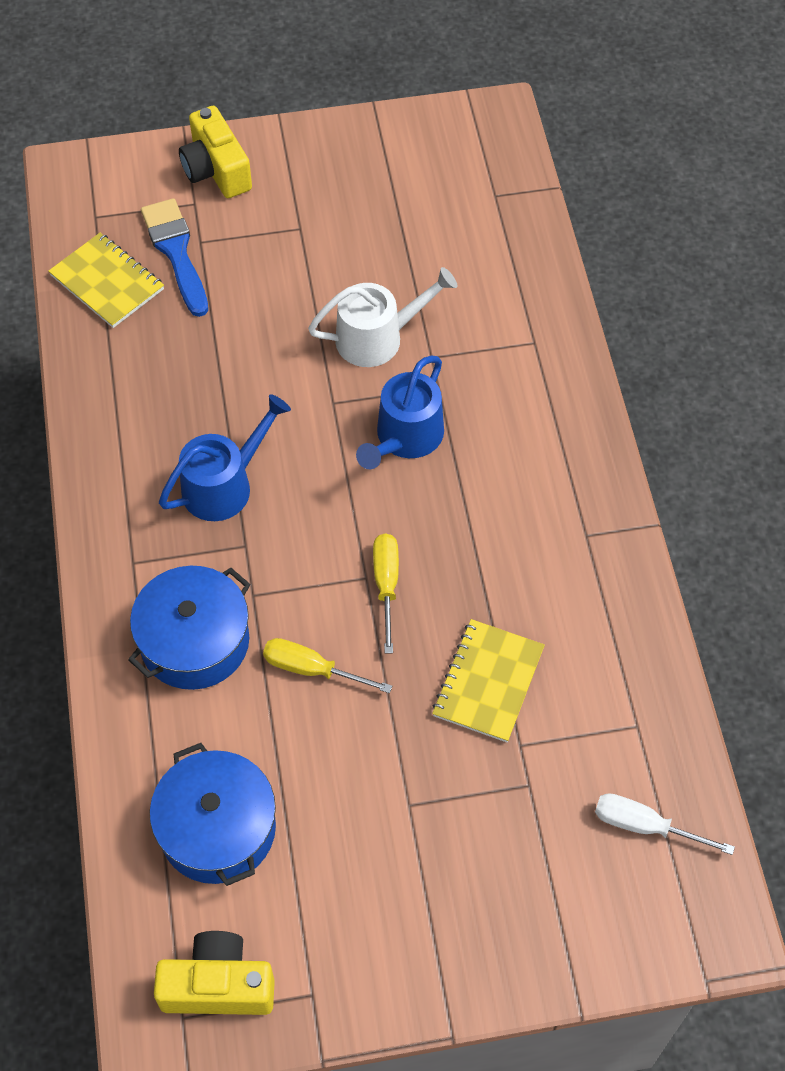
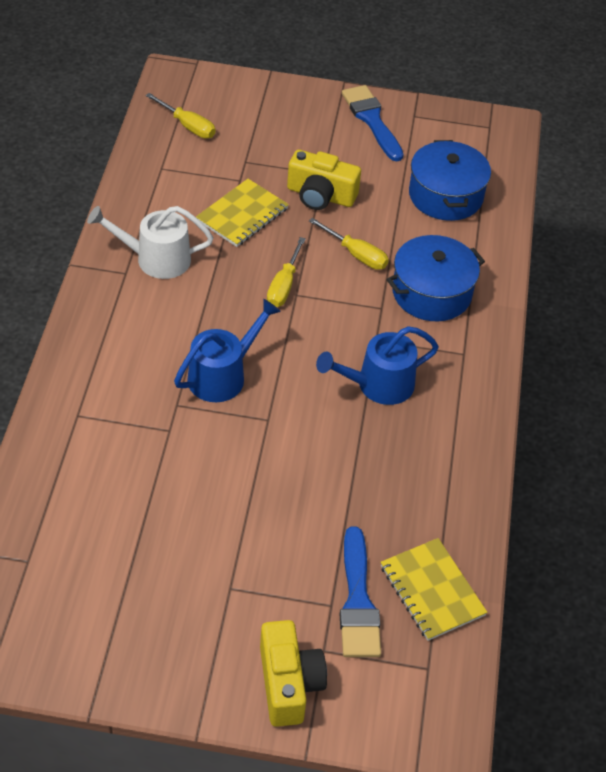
camera: 165 degrees left, 10 degrees down
(218, 985) = (465, 133): yellow camera -> yellow camera (320, 195)
(376, 954) = (372, 120): none -> blue brush
(377, 338) = (206, 460): white watering can -> white watering can (156, 259)
(644, 826) = (188, 126): white screwdriver -> yellow screwdriver

